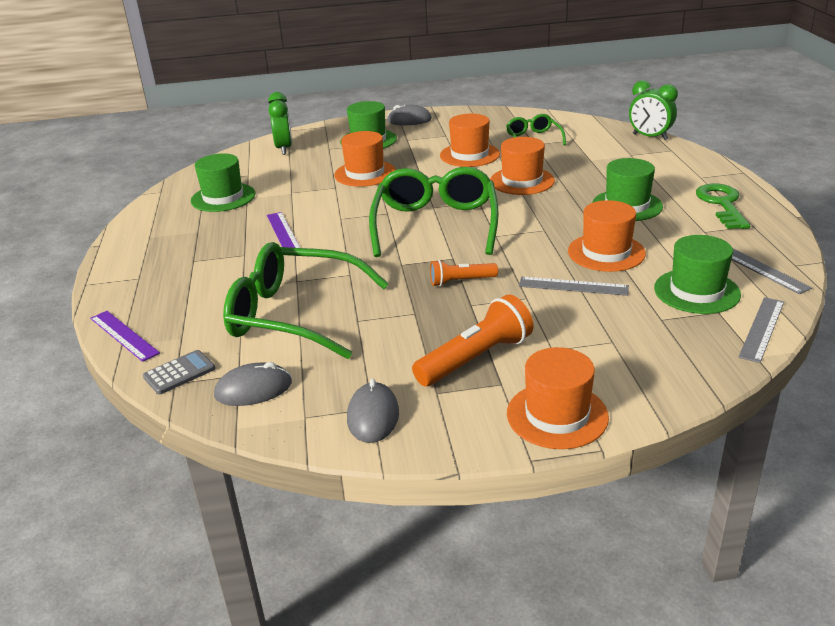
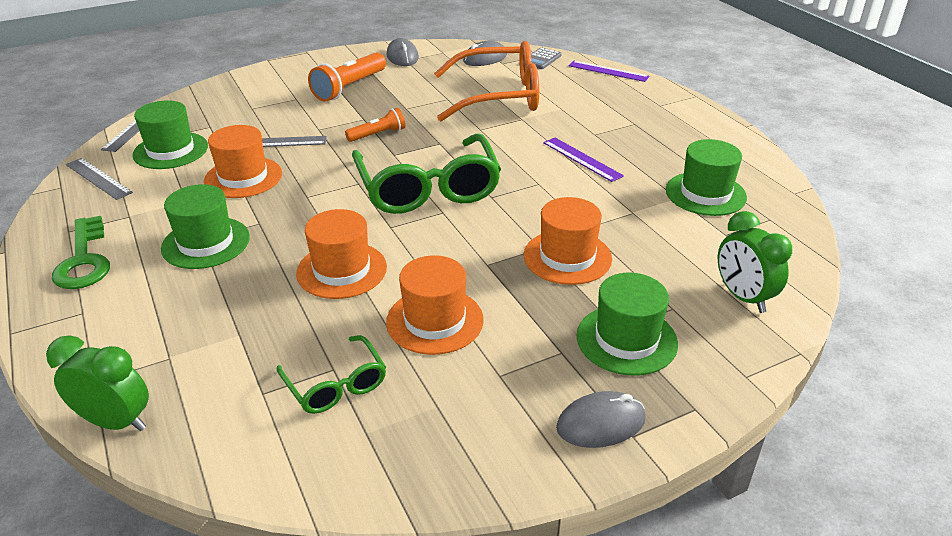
camera: 160 degrees right, 5 degrees up
(294, 314) = (499, 96): green glasses -> orange glasses
(557, 415) = (292, 69): orange hat -> none

